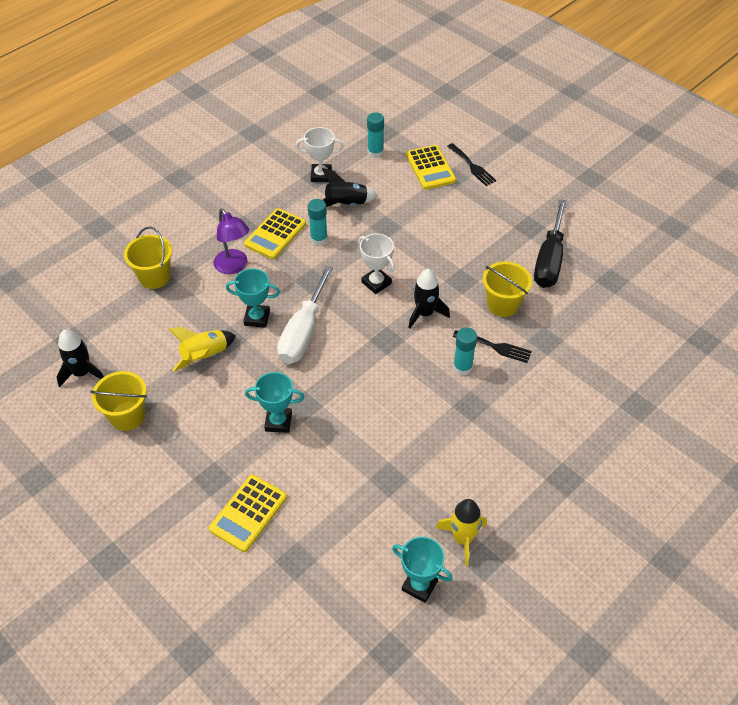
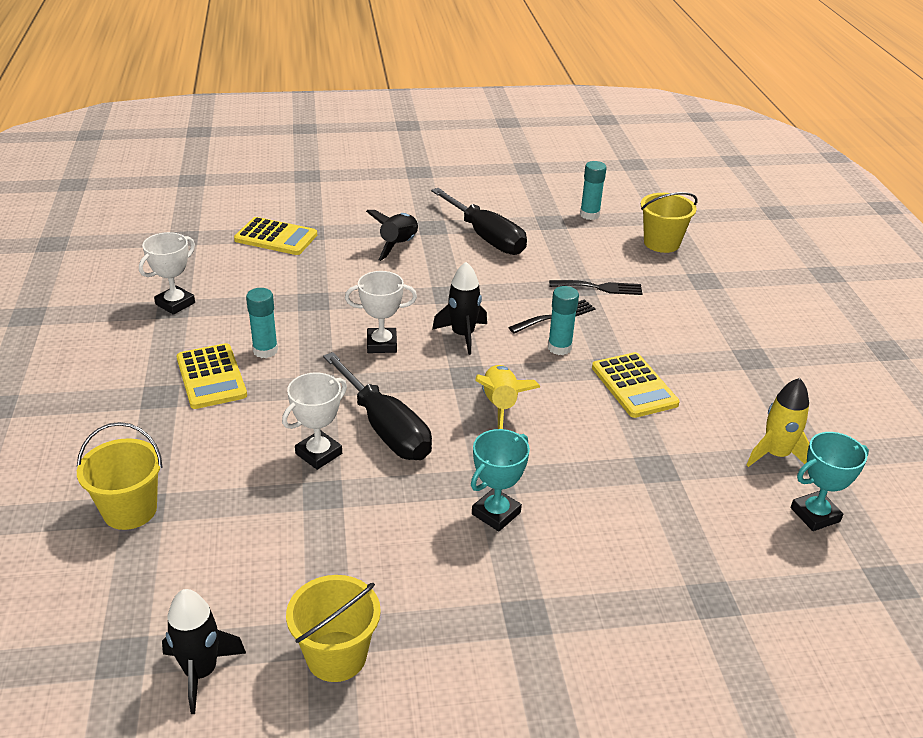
camera: 55 degrees left, 15 degrees down
(205, 356) = (324, 527): yellow rocket -> yellow rocket (500, 406)
(234, 267) = (213, 433): purple lamp -> none
(248, 513) = (610, 608): yellow calculator -> yellow calculator (634, 386)
(257, 318) = (319, 454): turquoise trophy -> white trophy
(303, 332) = (385, 428): white screwdriver -> black screwdriver
(346, 204) = (243, 308): black rocket -> black rocket (399, 245)
(375, 152) = (201, 256): turquoise glue stick -> turquoise glue stick (589, 215)
(472, 166) = (311, 216): black fork -> black fork (600, 288)
(503, 304) = (508, 287): yellow bucket -> yellow bucket (661, 243)

